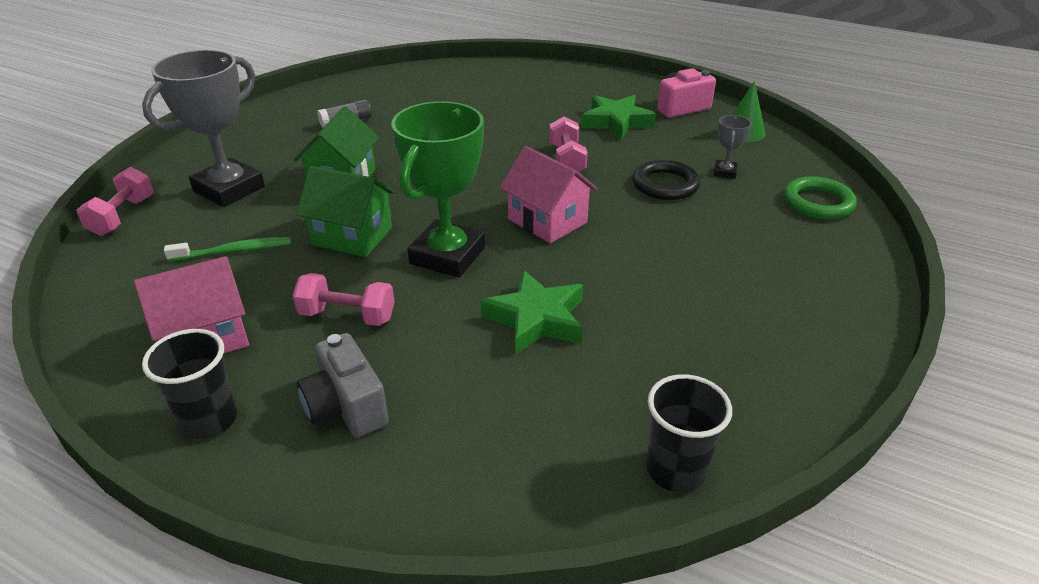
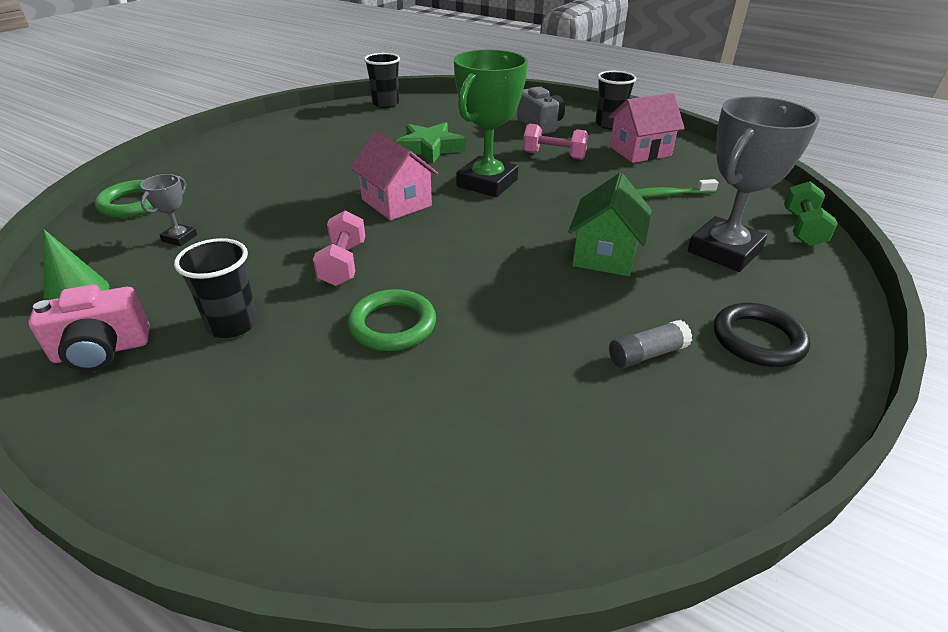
camera: 175 degrees left, 0 degrees up
(122, 216) = (802, 229): pink dumbbell -> green dumbbell
(352, 236) = (570, 200): green house -> none
(511, 127) = (392, 325): none -> green ring
(616, 122) = (232, 324): green star -> black cup
(665, 185) = (258, 228): black ring -> black ring (758, 339)

